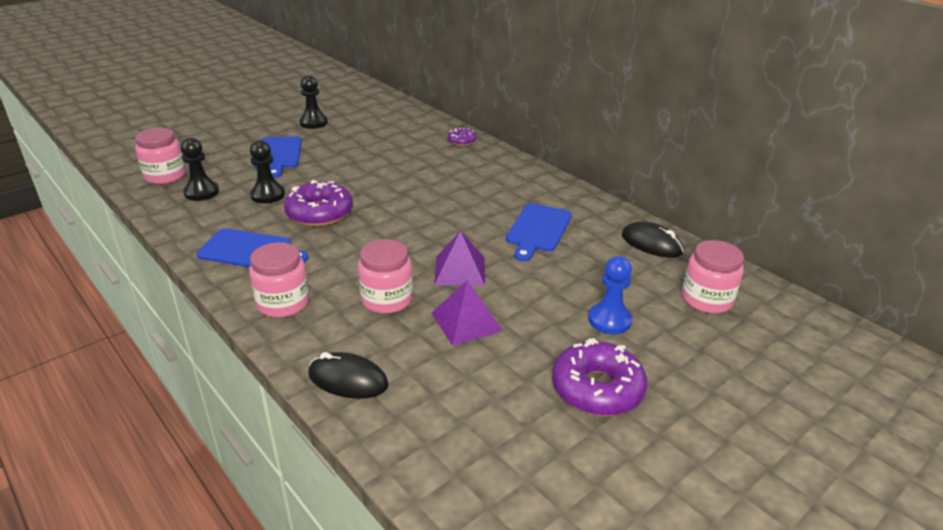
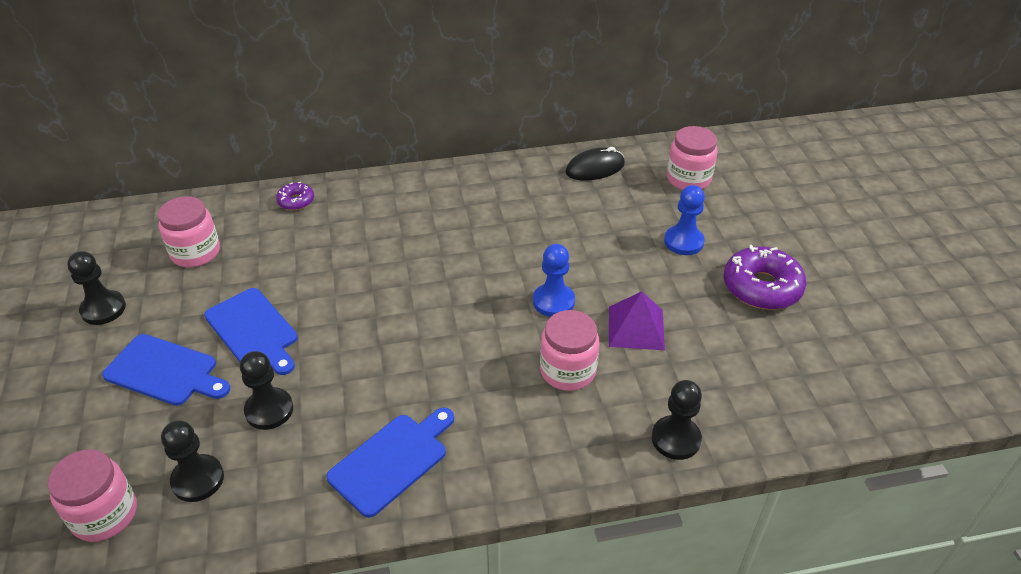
camera: 60 degrees left, 10 degrees up
(283, 303) = (522, 456): pink jar -> pink jar (195, 252)
(319, 213) = (357, 373): purple donut -> none
(348, 380) = (676, 439): black mouse -> black pawn
(459, 270) = (553, 301): purple pyramid -> blue pawn
(538, 230) = (523, 223): blue cutting board -> blue cutting board (253, 330)

